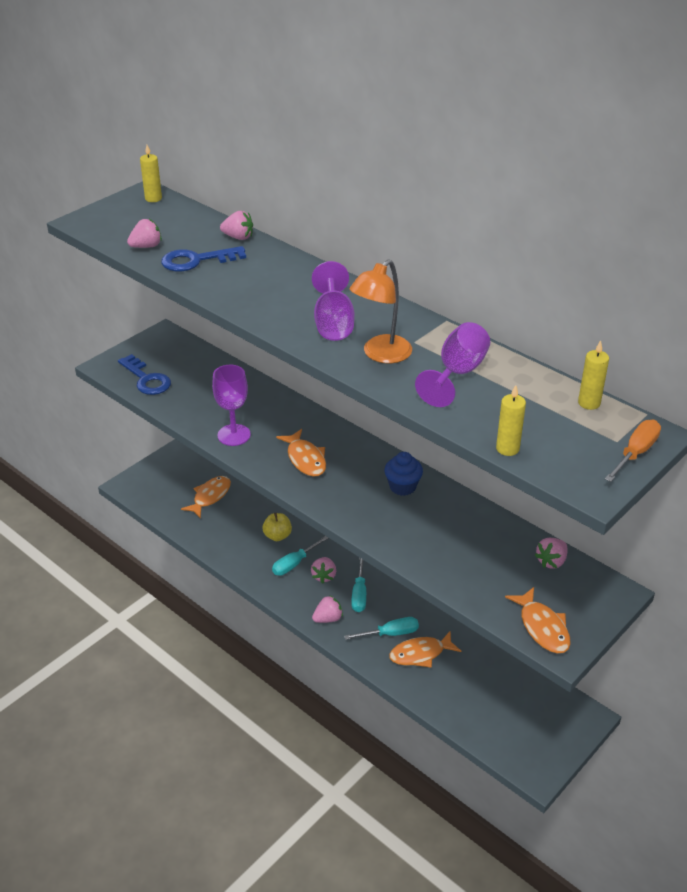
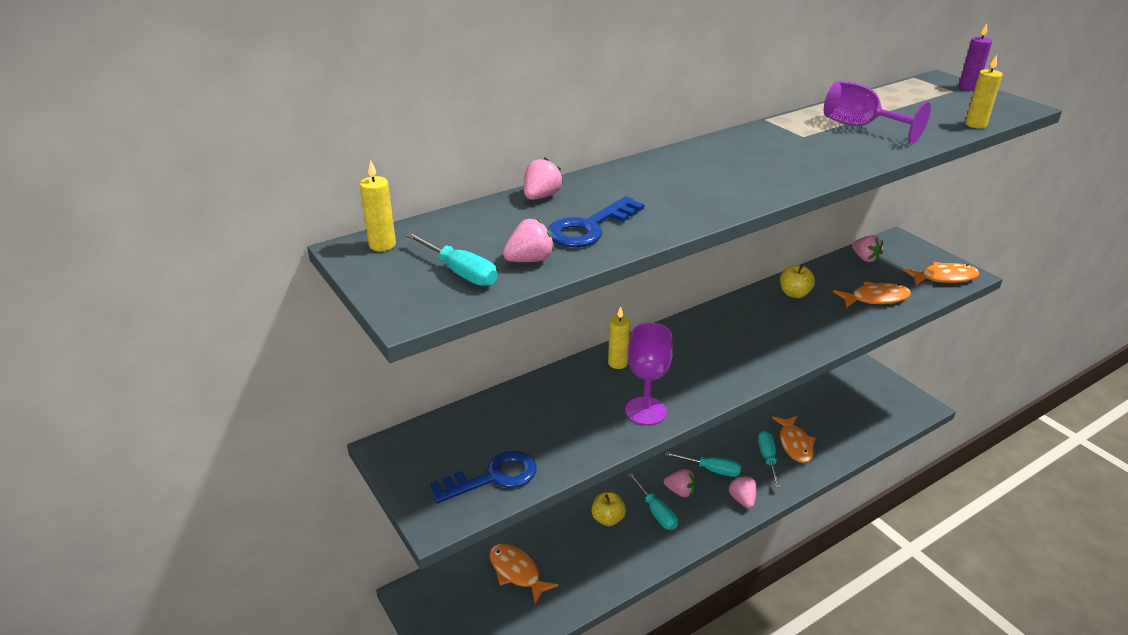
camera: 75 degrees left, 5 degrees down
(126, 227) = (460, 272): none -> turquoise screwdriver
(146, 246) = (529, 260): pink strawberry -> pink strawberry turned 75 degrees clockwise
(196, 260) = (589, 228): blue key -> blue key turned 45 degrees clockwise
(305, 459) = (703, 364): orange fish -> orange fish (875, 298)
(333, 323) = (763, 166): purple goblet -> none
(381, 355) = (827, 152): orange lamp -> none
(402, 487) = (759, 311): blue cupcake -> none
(447, 509) = (794, 294): none -> yellow apple
(589, 403) = (902, 91): yellow candle -> yellow candle (618, 363)
(635, 453) = (968, 88): orange screwdriver -> purple candle

